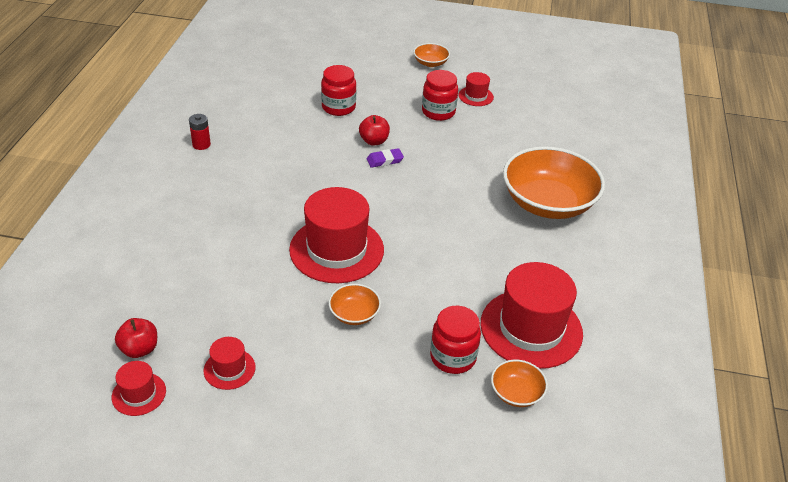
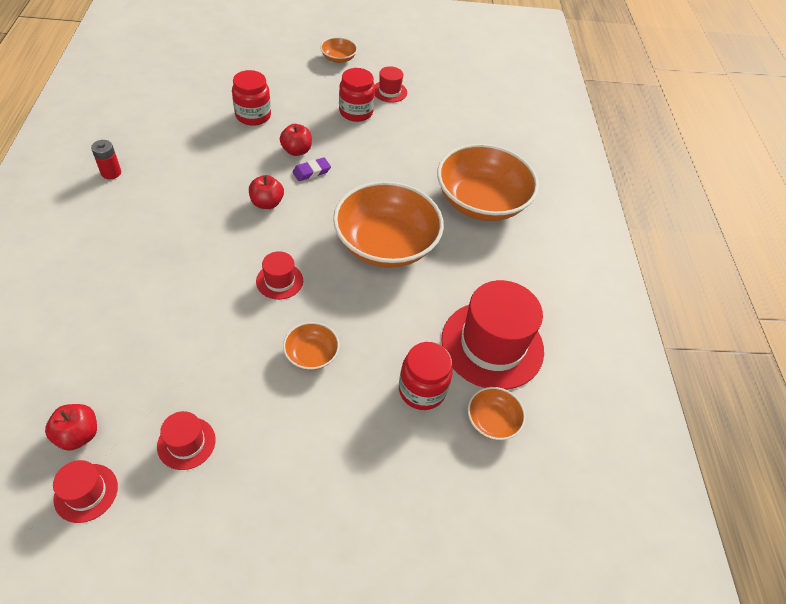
camera: 15 degrees left, 10 degrees up
(336, 250) = (279, 281): red hat -> red hat, size x0.47
(337, 183) = (267, 203): none -> red apple
(444, 230) = (386, 244): none -> orange bowl

